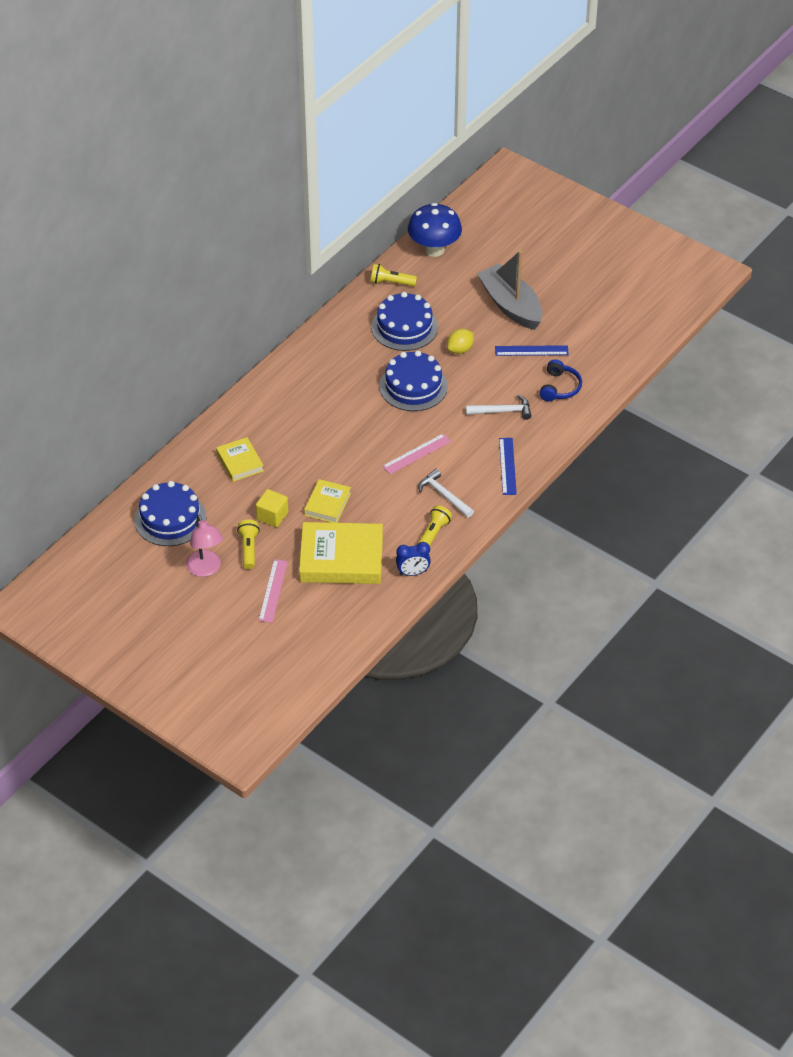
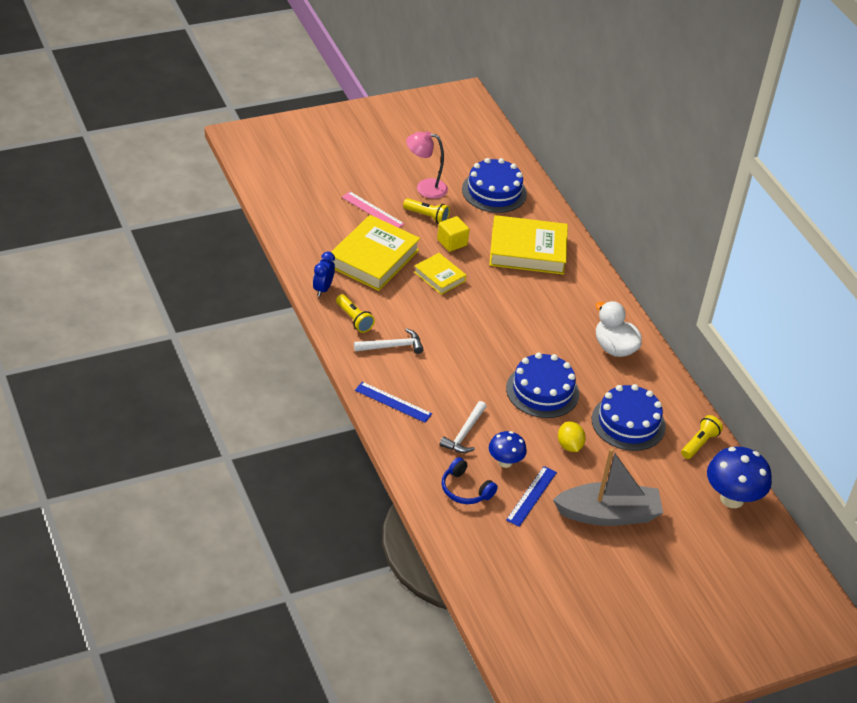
camera: 115 degrees right, 5 degrees down
(240, 462) = (527, 250): yellow book -> yellow book, size x1.84
(323, 364) = (614, 348): none -> white duck
(416, 454) = (455, 353): pink ruler -> none
(511, 377) = (505, 462): none -> blue mushroom

